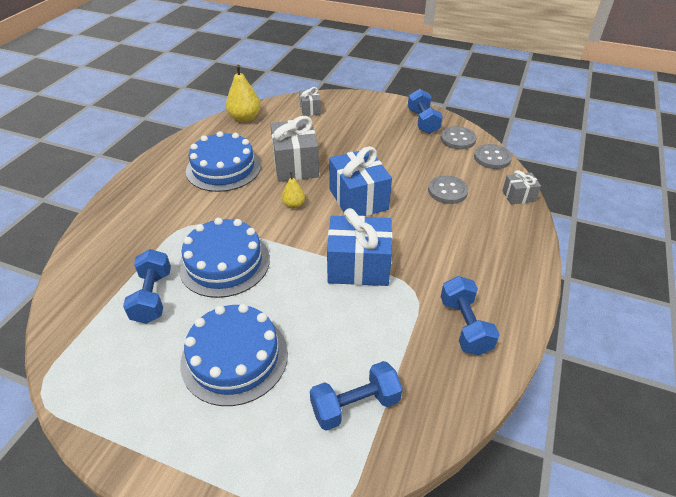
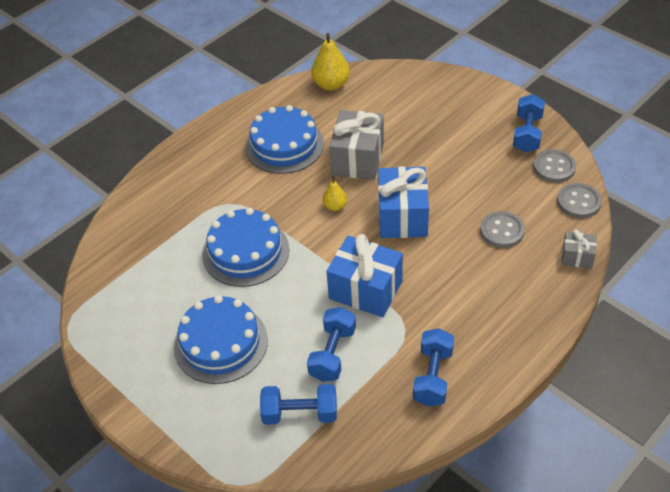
camera: 25 degrees right, 5 degrees up
(152, 297) = (174, 268): blue dumbbell -> blue dumbbell (332, 353)
(310, 109) = (406, 88): grey gift -> none

